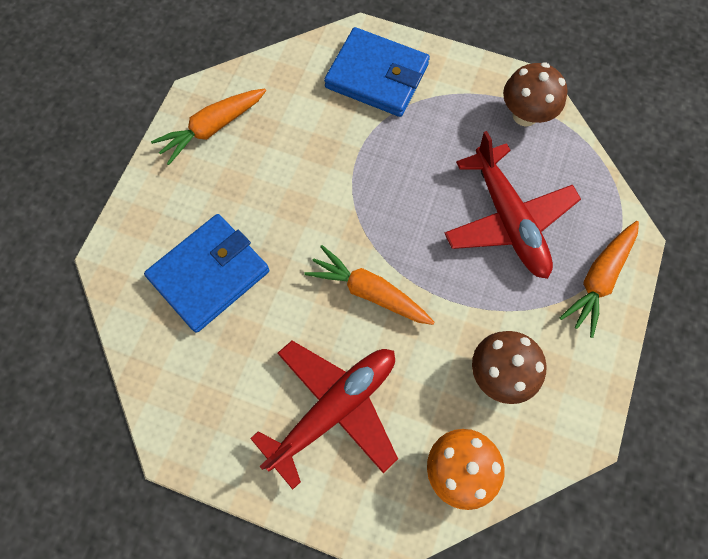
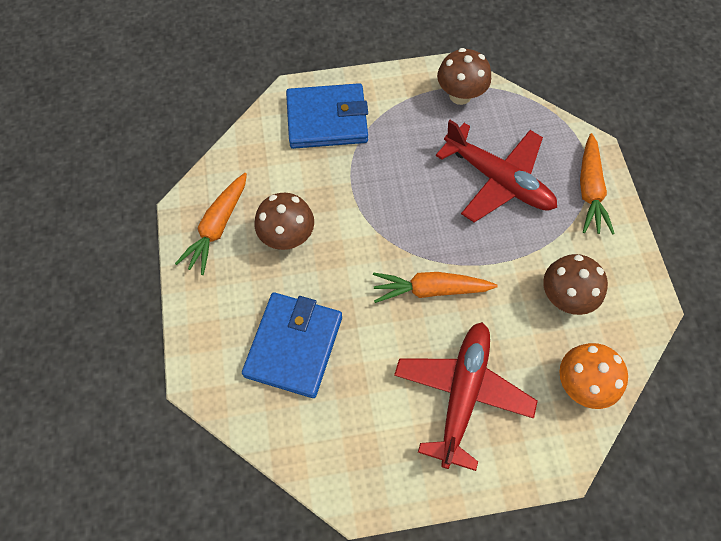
camera: 30 degrees left, 5 degrees down
(268, 169) = (287, 237): none -> brown mushroom

